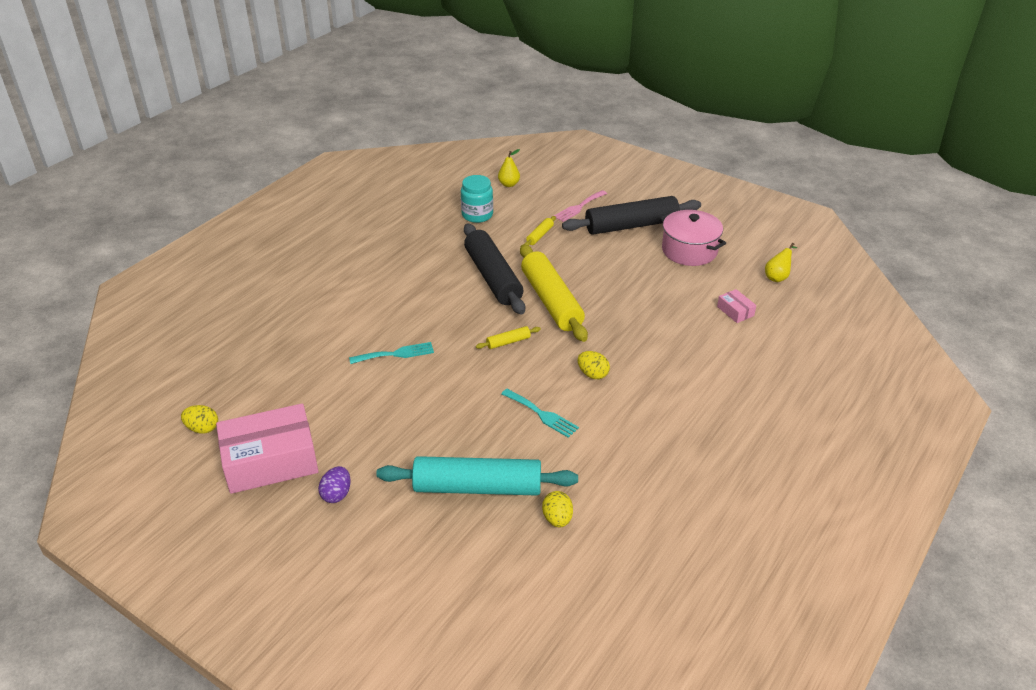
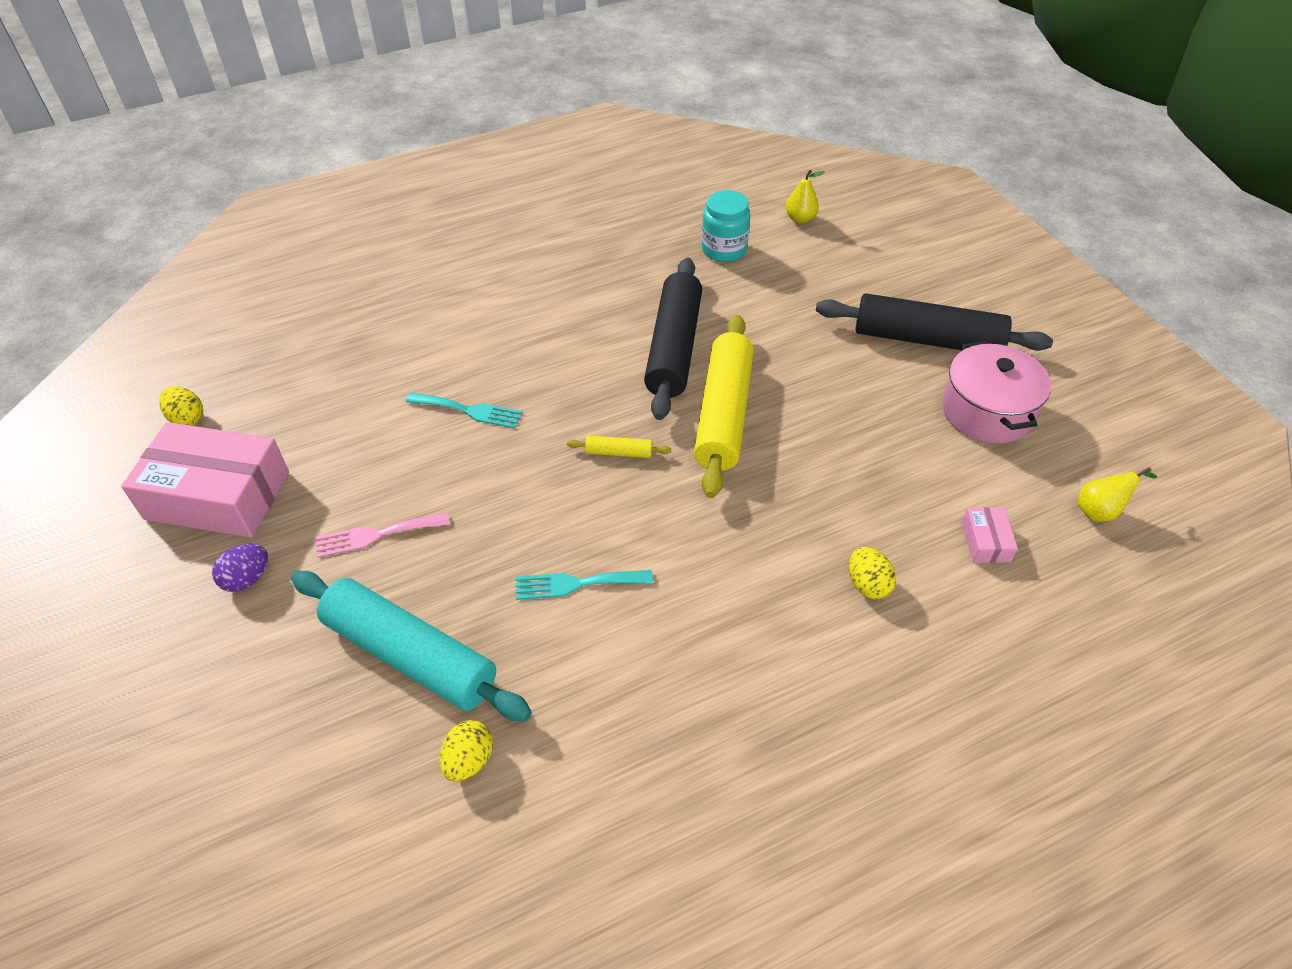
camera: 30 degrees right, 10 degrees up
(540, 235) = (784, 309): yellow rolling pin -> none
(542, 414) = (576, 584): turquoise fork -> turquoise fork turned 105 degrees clockwise
(579, 207) = (871, 285): pink fork -> pink fork (376, 535)
(592, 374) = (693, 552): yellow egg -> yellow egg (868, 584)

